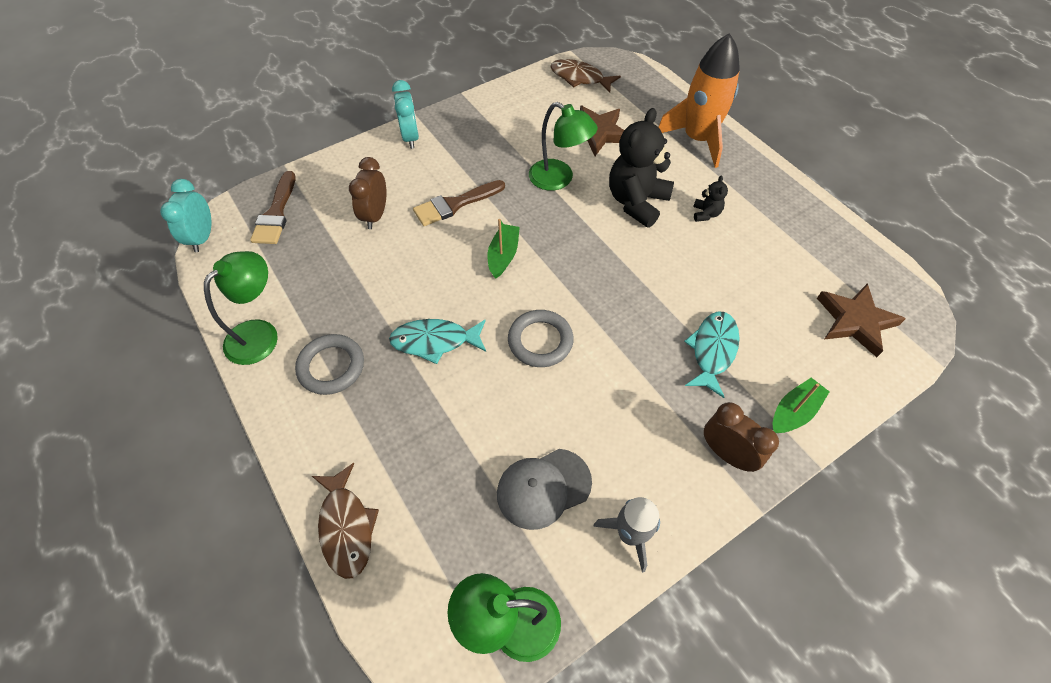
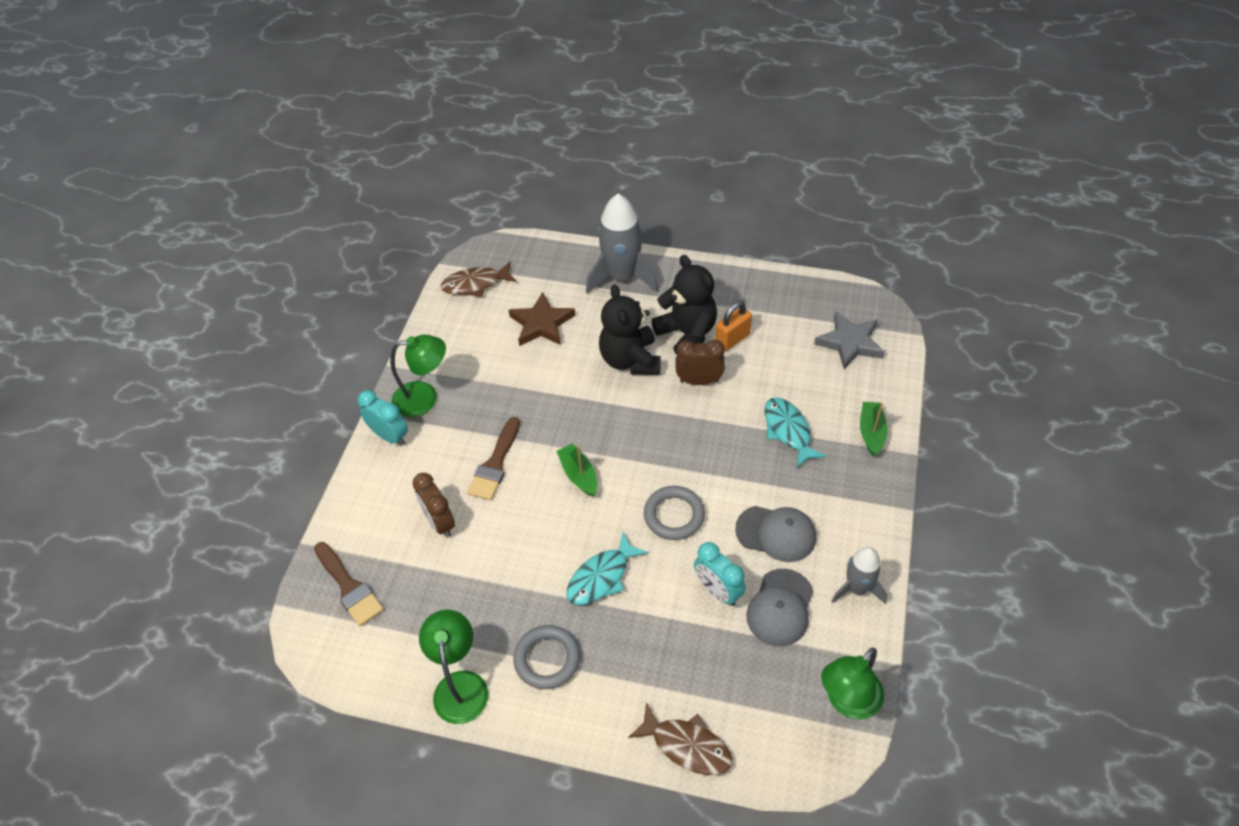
camera: 40 degrees left, 5 degrees down
(202, 238) = (307, 658): turquoise clock -> turquoise clock (718, 591)
(559, 179) = (554, 383): green lamp -> green lamp (424, 398)
(608, 424) = (776, 533): none -> grey cap
(697, 139) = (622, 277): orange rocket -> grey rocket
(706, 214) = (687, 334): black teddy bear -> black teddy bear, size x2.23
(727, 454) = (860, 491): brown clock -> brown clock (699, 381)
(742, 244) = (732, 339): none -> orange padlock
(855, 321) = (850, 343): brown star -> grey star

